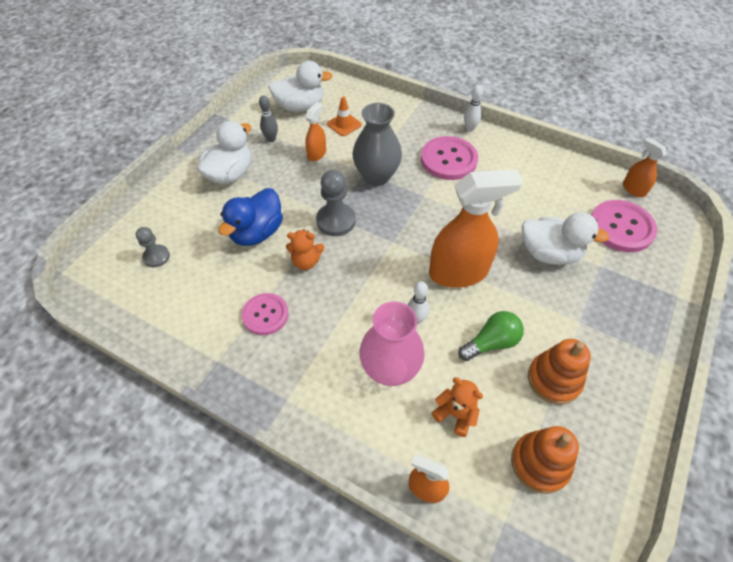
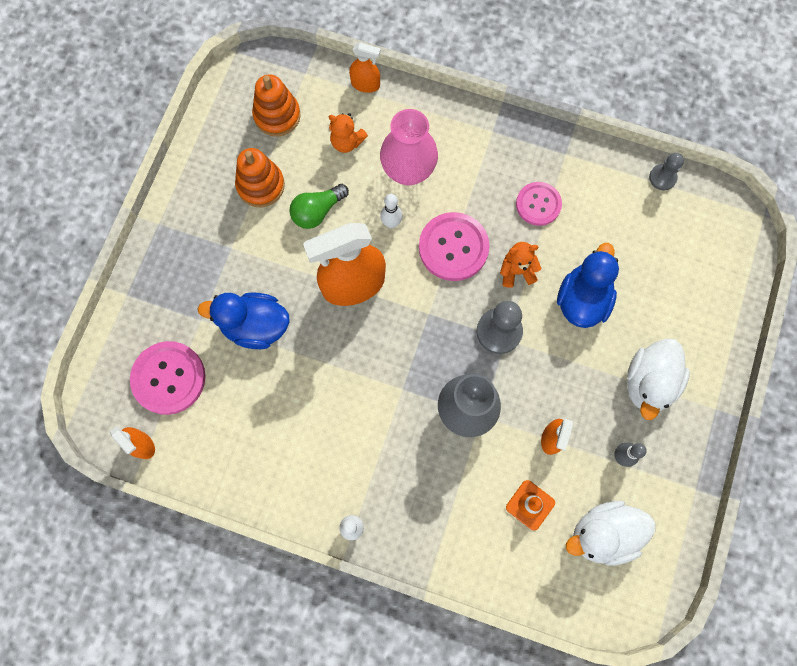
camera: 170 degrees right, 20 degrees up
(156, 257) = (677, 250): grey pawn -> grey pawn (662, 178)
(448, 160) = (377, 458): pink button -> pink button (453, 247)
(549, 253) = (255, 326): white duck -> blue duck

